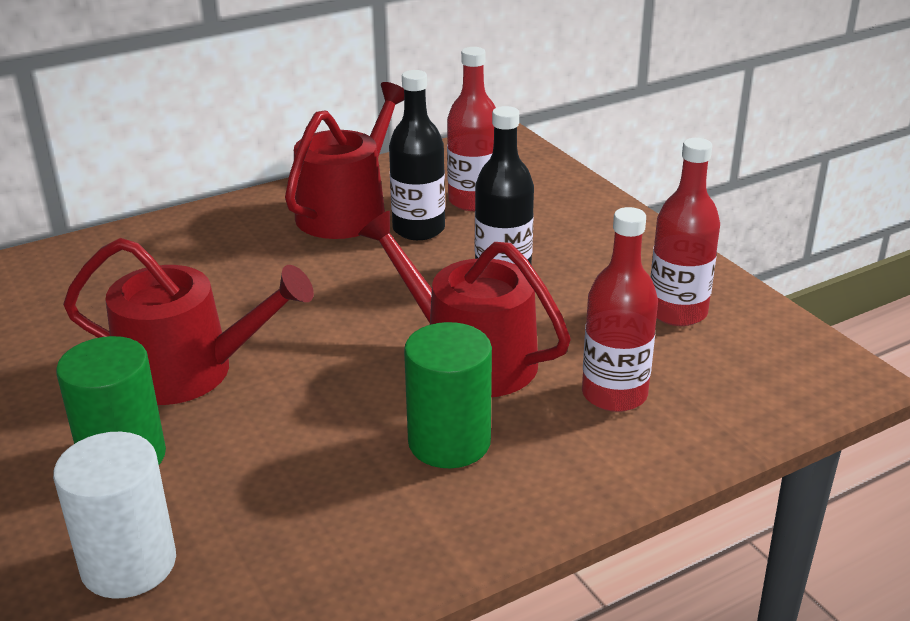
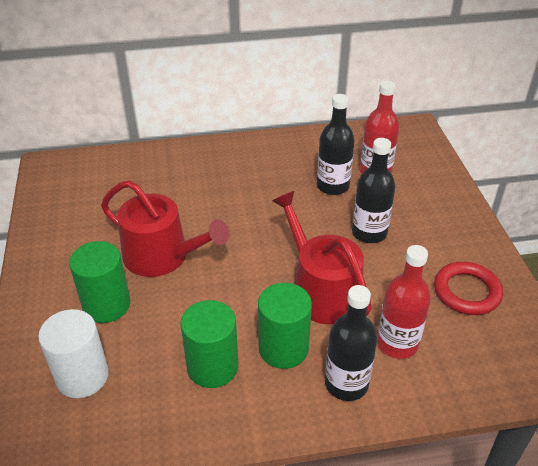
camera: 20 degrees right, 10 degrees up
(348, 210) = (297, 161): red watering can -> none
(348, 493) = (212, 367): none -> green cylinder
(567, 461) = (346, 383): none -> black bottle
(677, 312) = (467, 292): red bottle -> red ring

